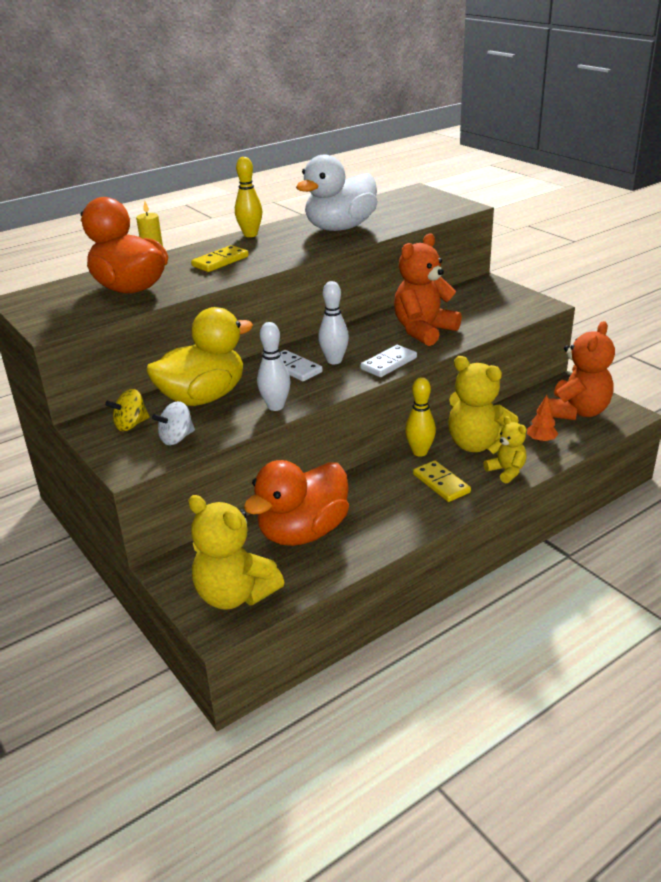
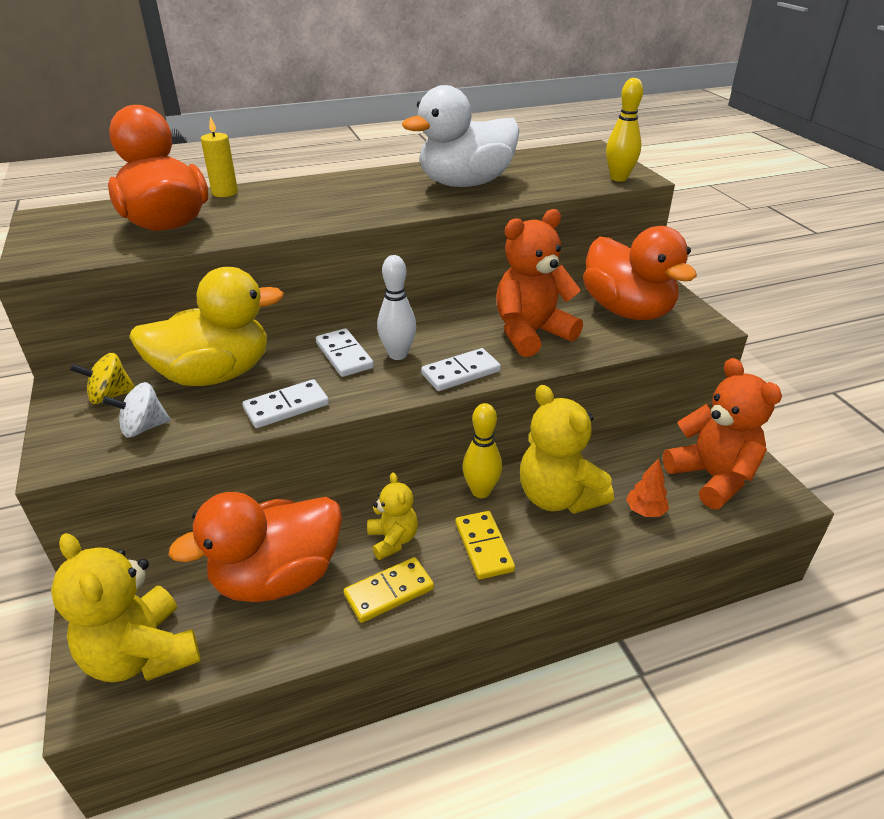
camera: 15 degrees right, 5 degrees up
(220, 261) = (294, 205): yellow domino -> yellow domino (389, 592)
(250, 235) = (356, 176): yellow bowling pin -> yellow bowling pin (618, 178)
(275, 406) = (286, 407): white bowling pin -> white domino
(484, 305) = (627, 311): none -> orange duck
(506, 471) = (577, 549): yellow teddy bear -> yellow teddy bear (393, 540)
(577, 412) = (712, 477): orange teddy bear -> orange teddy bear turned 75 degrees counterclockwise

